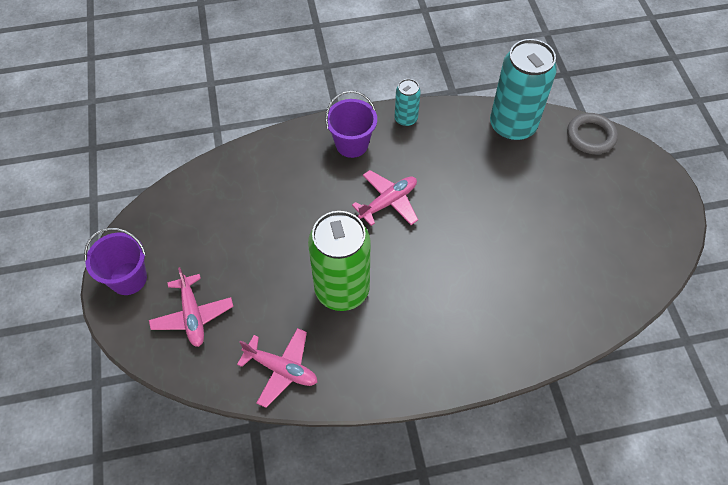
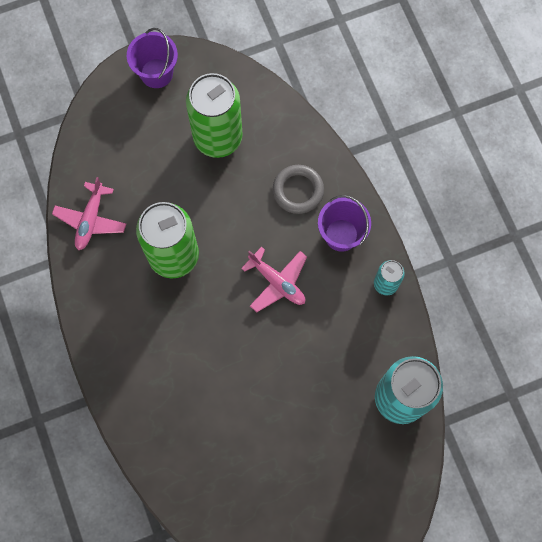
camera: 80 degrees right, 15 degrees up
(192, 315) = (130, 135): pink plane -> none
(222, 231) = (218, 137): none -> green can
(590, 136) = (404, 485): grey ring -> grey ring (298, 190)

